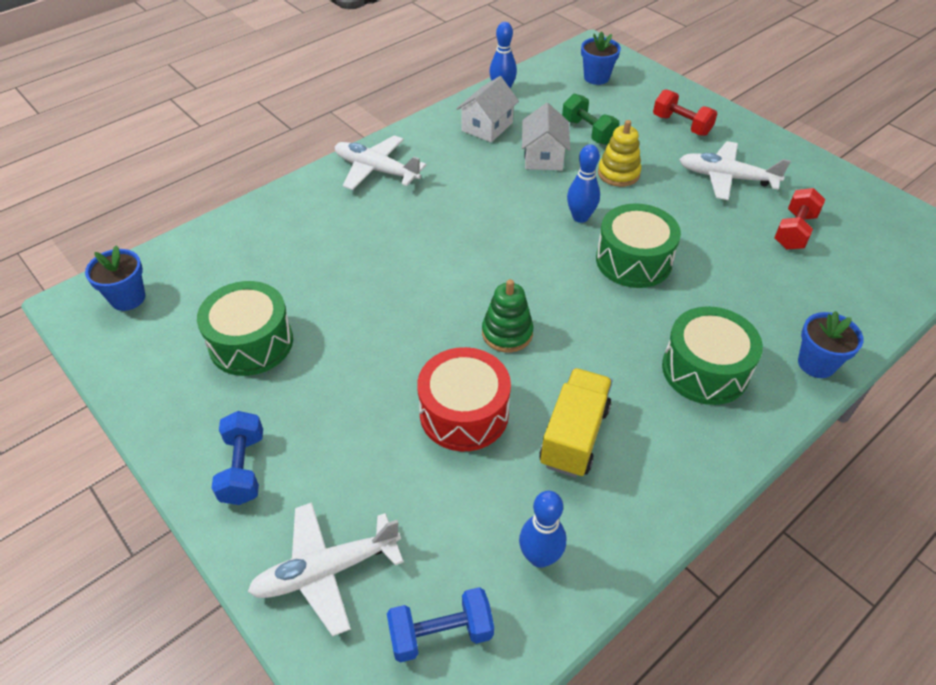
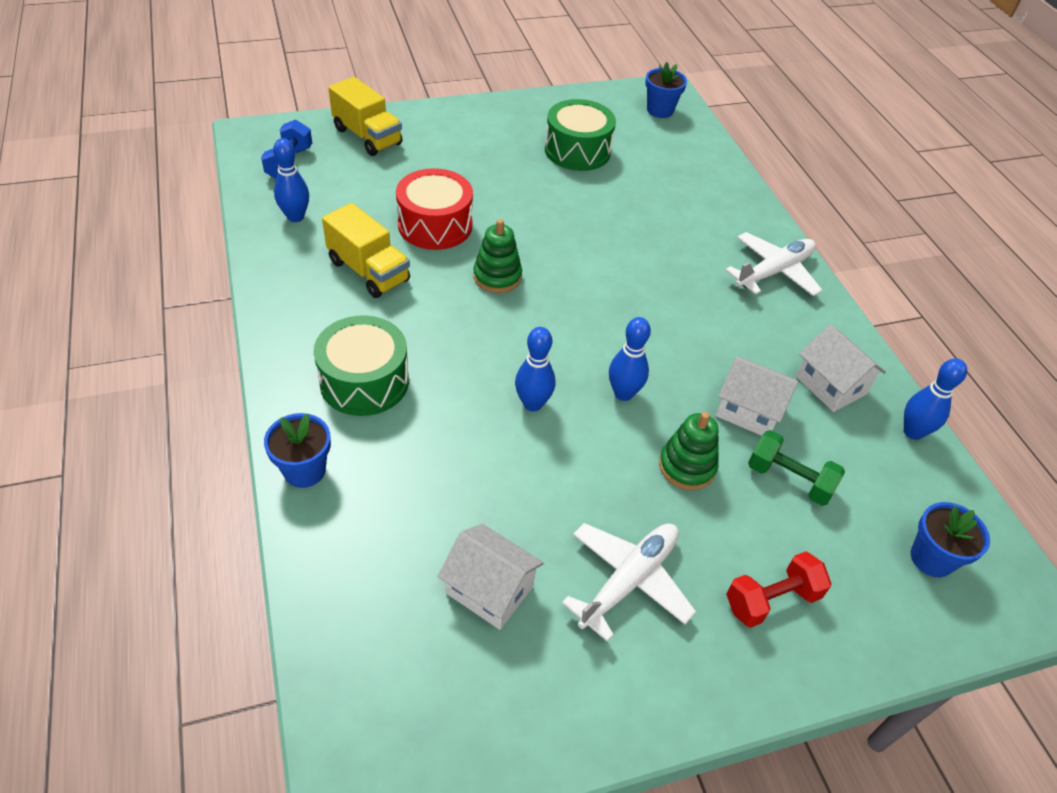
camera: 110 degrees right, 0 degrees up
(243, 468) = (467, 125): blue dumbbell -> none
(326, 571) = (367, 136): white plane -> yellow truck
(588, 131) = (789, 479): green dumbbell -> green dumbbell turned 45 degrees clockwise
(618, 173) = (687, 466): yellow stacking toy -> green stacking toy
(633, 260) = (533, 404): green drum -> blue bowling pin
(794, 231) = (489, 589): red dumbbell -> white house

